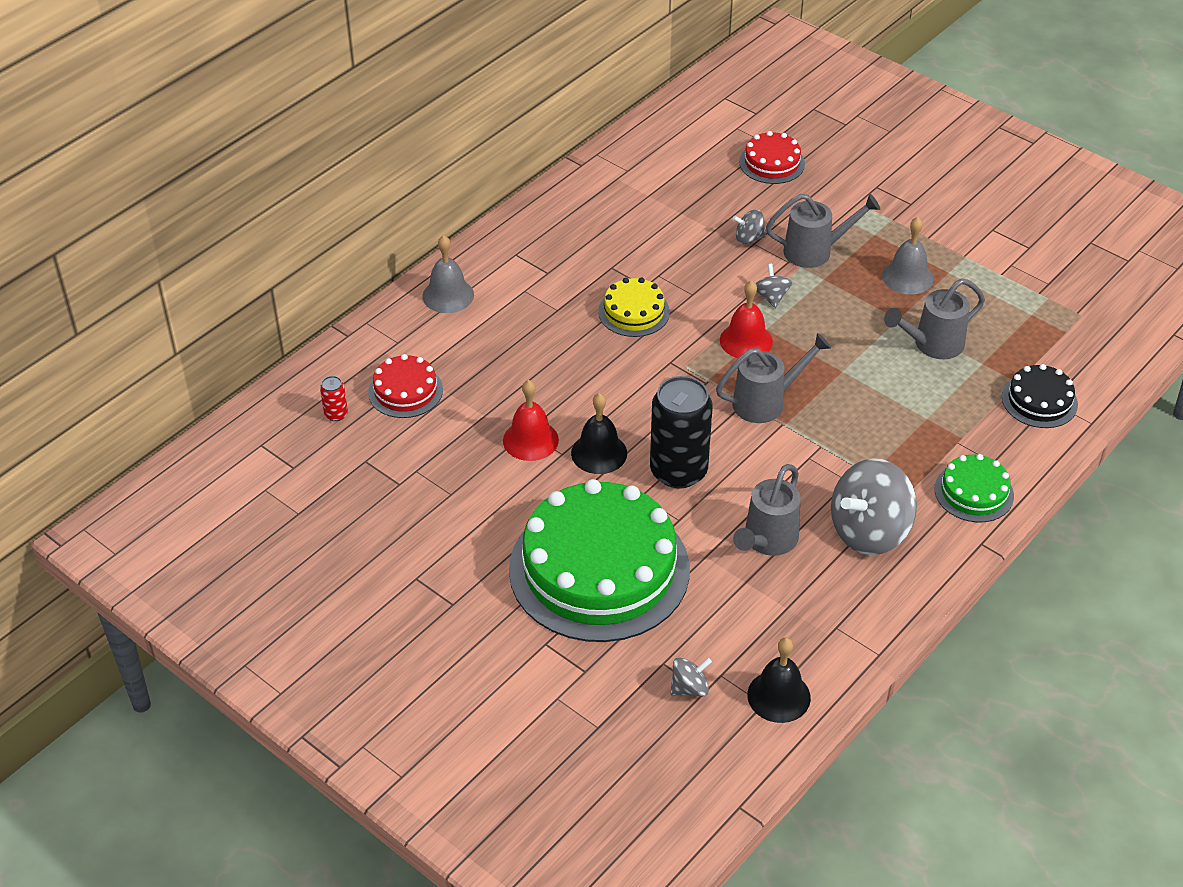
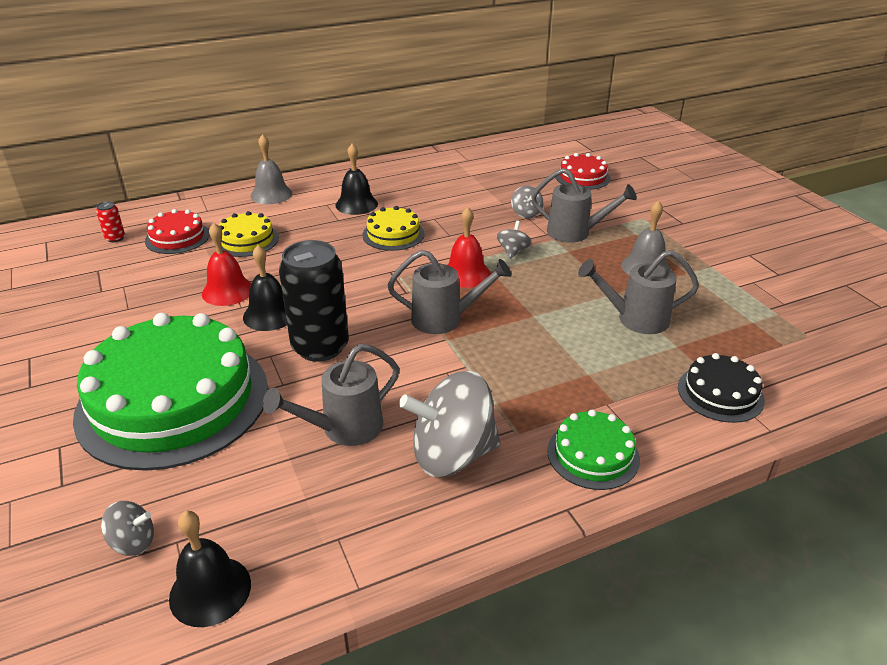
camera: 25 degrees right, 10 degrees down
(485, 370) = (247, 240): none -> yellow cake
(558, 281) = (356, 204): none -> black bell
(749, 238) = (526, 213): grey spinning top -> grey spinning top turned 120 degrees counterclockwise

